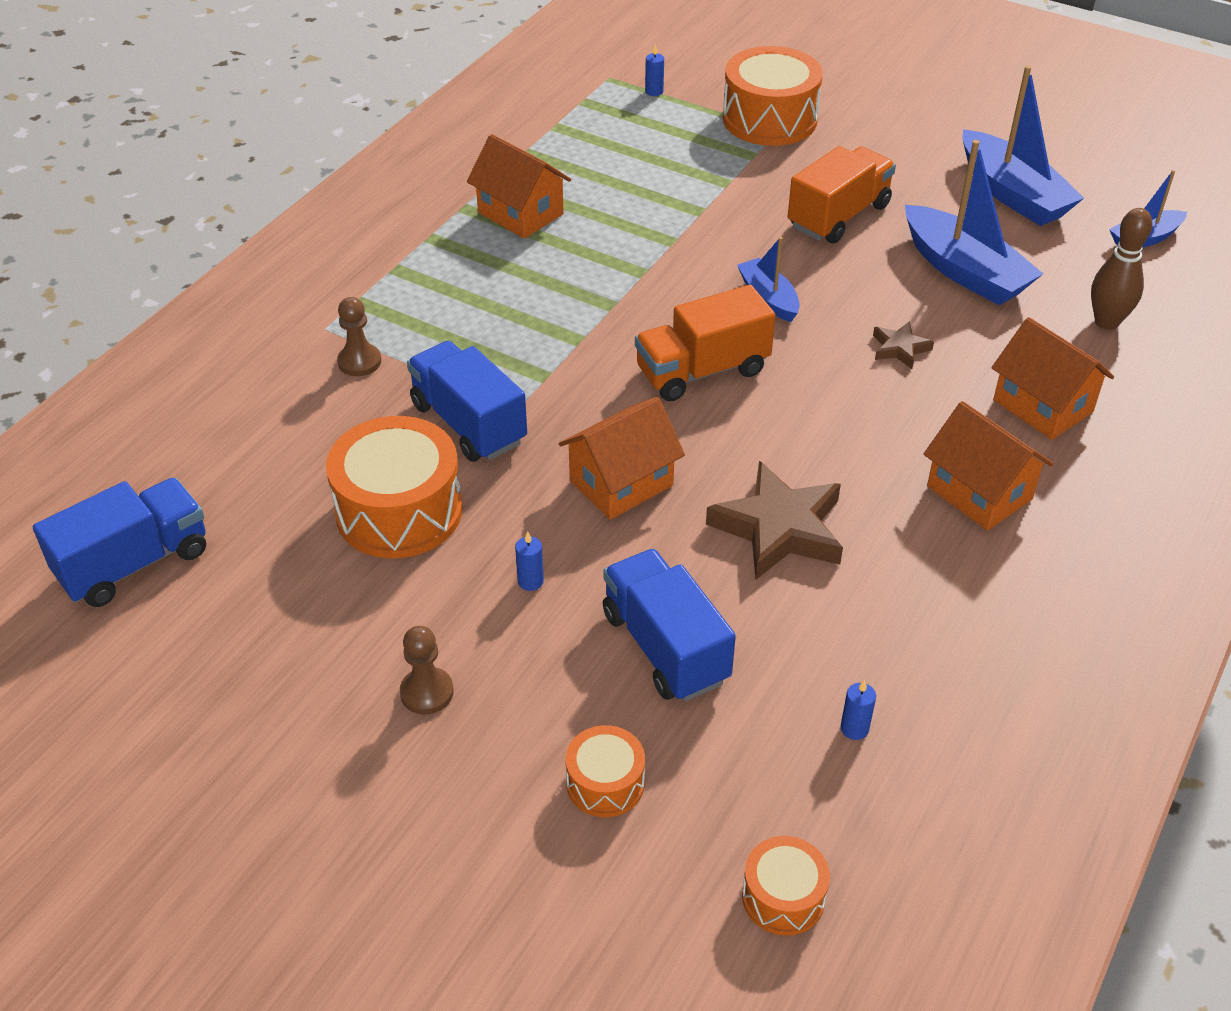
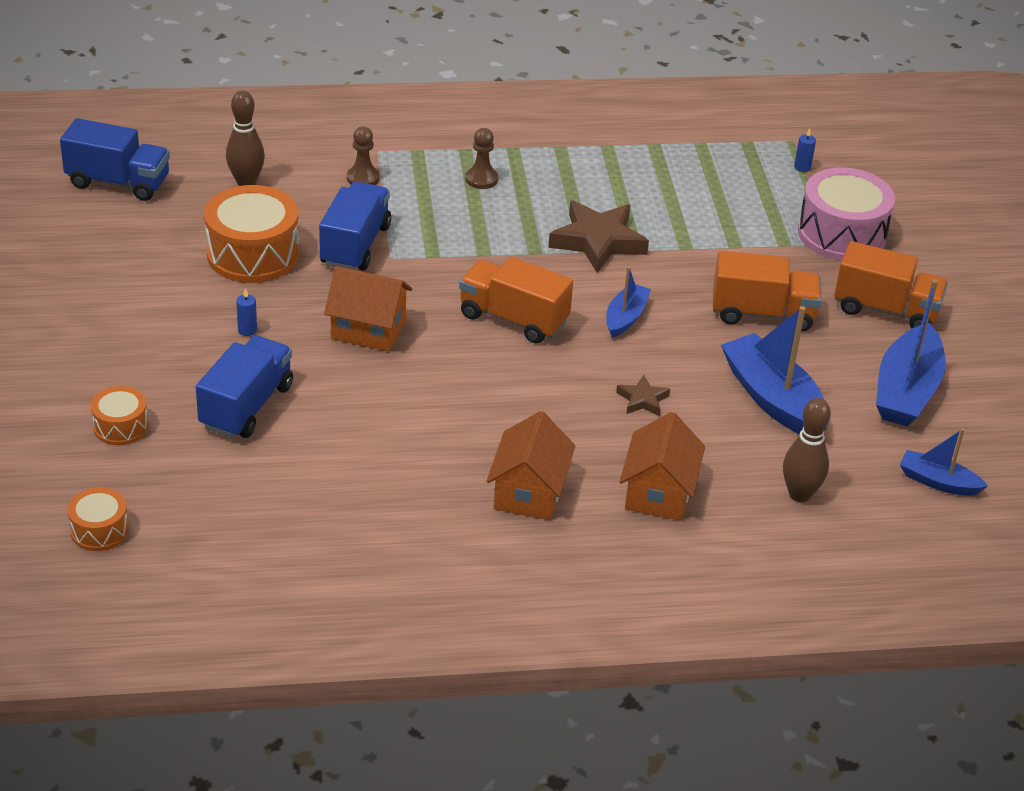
camera: 50 degrees right, 5 degrees down
(262, 454) = (246, 182): none -> brown bowling pin
(427, 692) = (125, 330): brown pawn -> brown pawn (481, 179)
(520, 213) = (583, 172): orange house -> none
(769, 119) = (841, 234): orange drum -> pink drum
(779, 528) = (397, 413): brown star -> brown star (598, 241)
(854, 728) = (254, 511): blue candle -> none
(895, 149) = (886, 310): none -> orange truck
(964, 271) = (773, 399): blue boat -> blue boat turned 135 degrees clockwise

